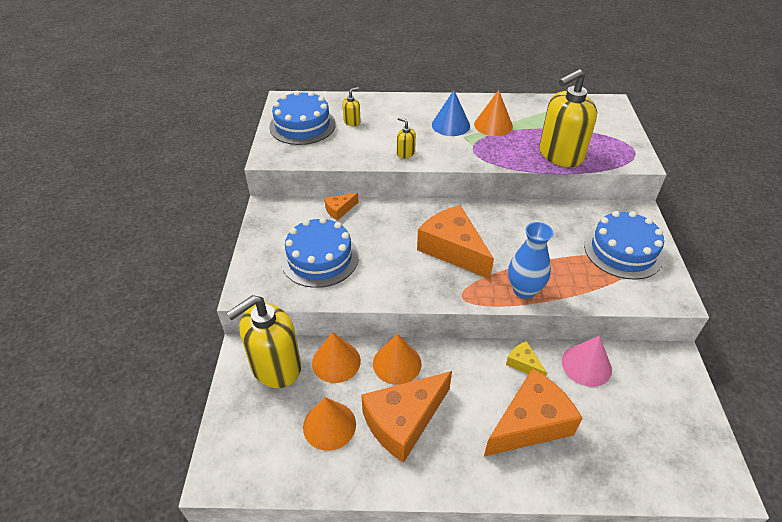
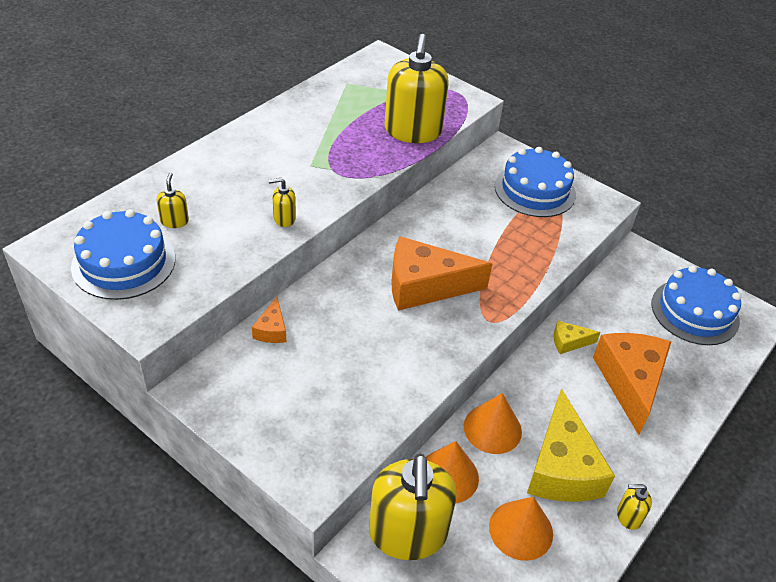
camera: 55 degrees left, 0 degrees up
(319, 258) = (329, 391): blue cake -> blue cake (694, 312)
(400, 488) = (628, 516): none -> yellow soap dispenser
(403, 421) = (562, 467): orange cheese -> yellow cheese
(450, 125) = (280, 160): blue cone -> none
(493, 125) = (318, 136): orange cone -> none
(524, 290) = (520, 276): blue vase -> none
(586, 365) = (603, 306): pink cone -> none

